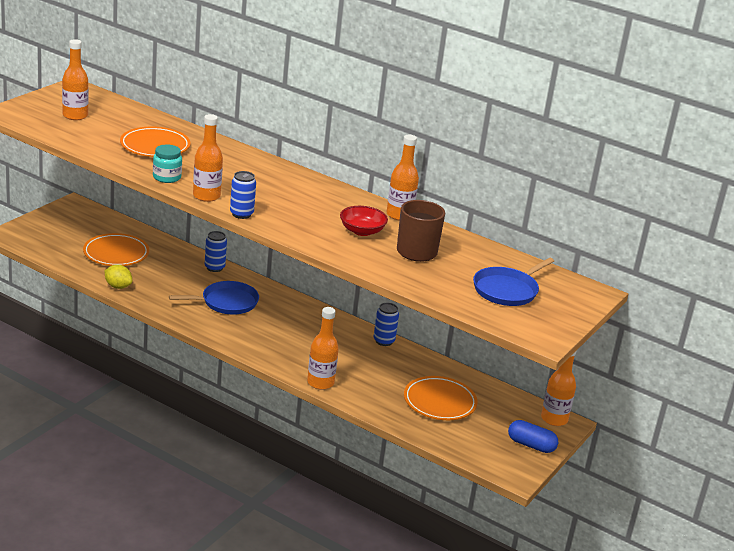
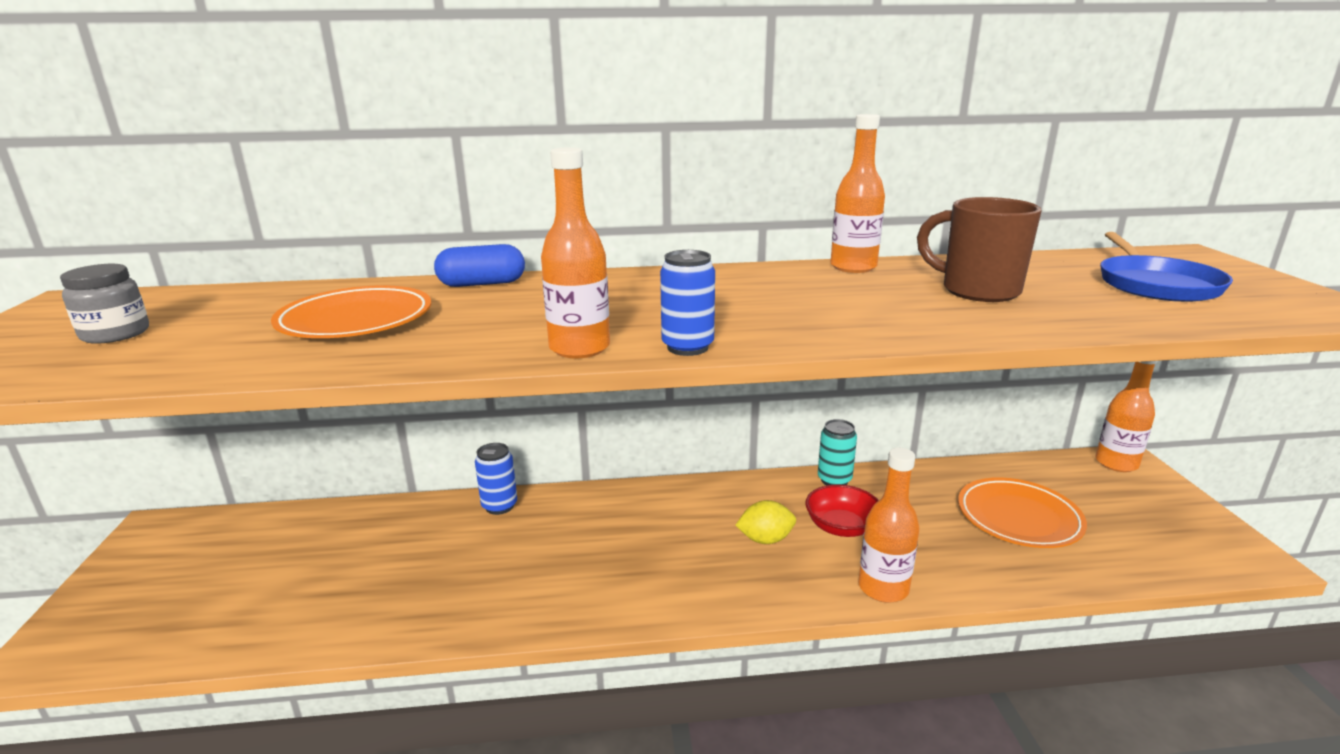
camera: 35 degrees left, 5 degrees down
(75, 116) = (115, 334): orange bottle -> grey jar
(116, 253) = (314, 571): orange plate -> none
(118, 286) = (381, 628): yellow lemon -> yellow lemon (765, 539)
(167, 177) = (457, 351): turquoise jar -> none
(226, 302) = (586, 547): blue pan -> none
(362, 231) = (871, 297): red bowl -> red bowl (841, 527)
(384, 341) = (834, 480): blue can -> turquoise can
(531, 445) = (1173, 507): blue capsule -> blue capsule (482, 284)

